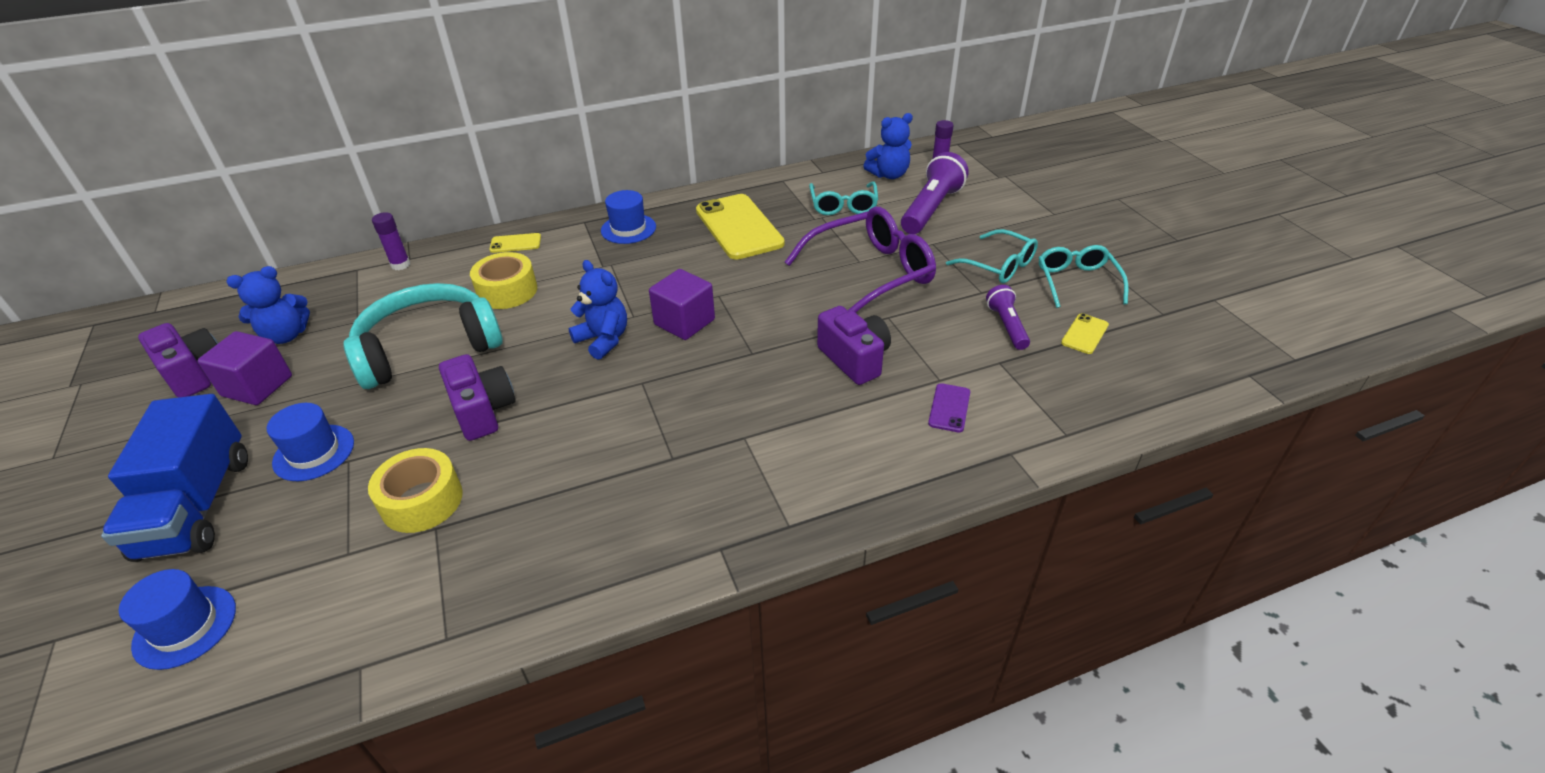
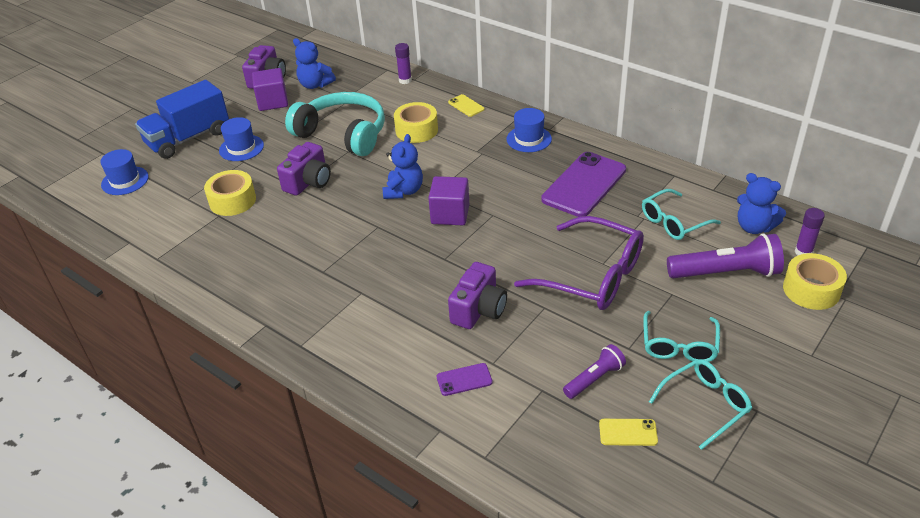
camera: 60 degrees right, 0 degrees up
(739, 227) = (584, 185): yellow phone -> purple phone
(984, 183) = (811, 290): none -> yellow tape

